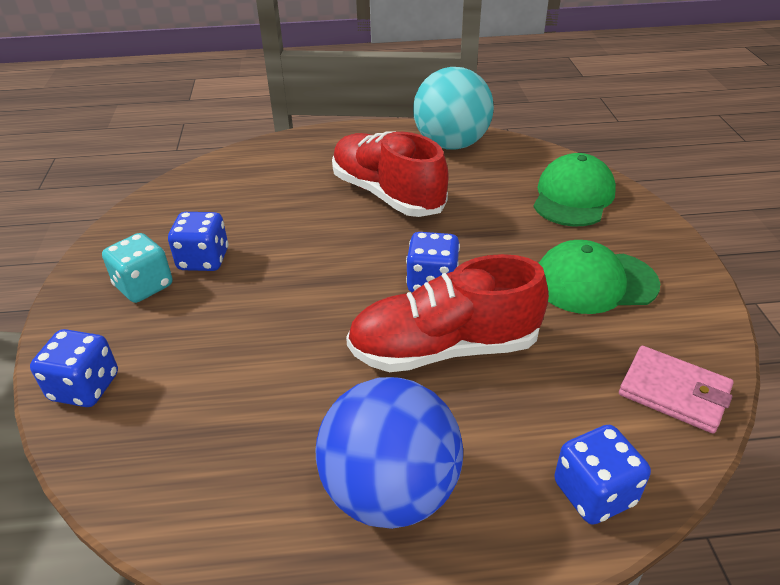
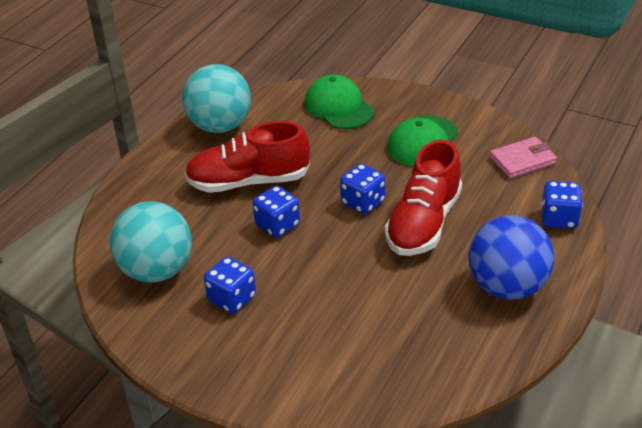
camera: 55 degrees left, 0 degrees up
(85, 387) = (318, 395): blue dice -> blue dice (277, 225)
(144, 286) = (233, 339): turquoise dice -> none
(214, 200) = (157, 270): none -> turquoise ball

